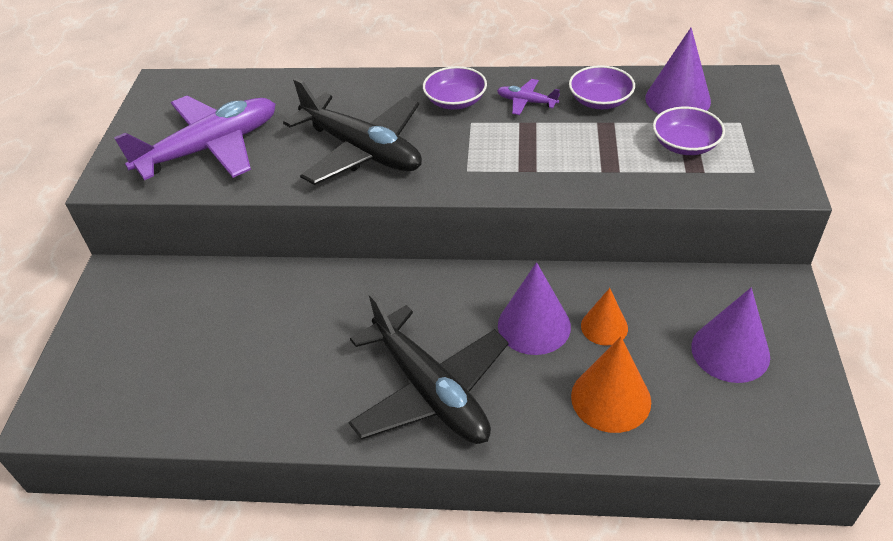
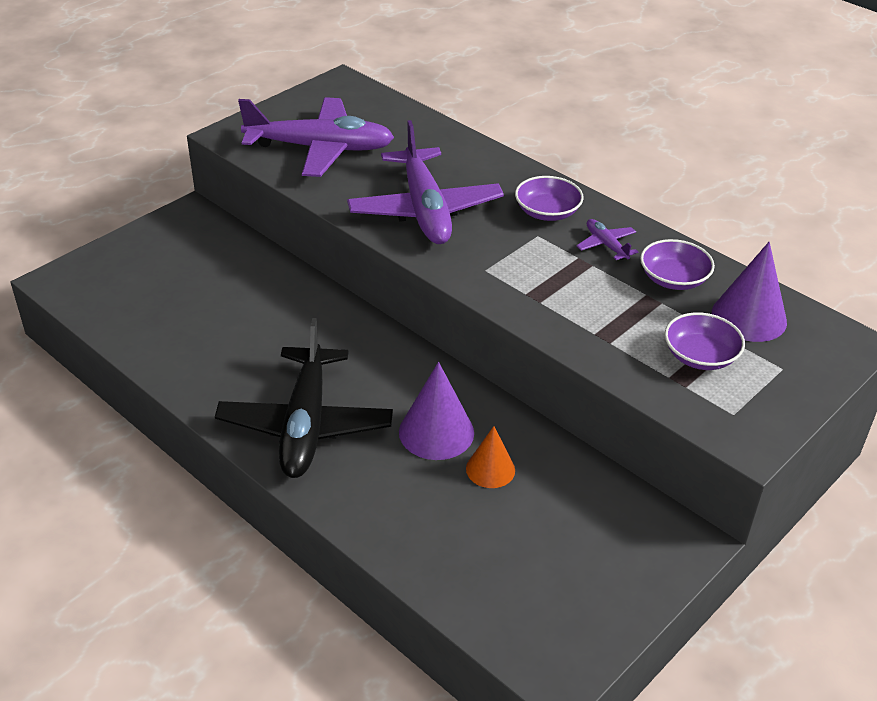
camera: 35 degrees right, 5 degrees down
(362, 150) = (425, 210): black plane -> purple plane
(611, 398) = (428, 520): orange cone -> none
(730, 351) = (571, 556): purple cone -> none

